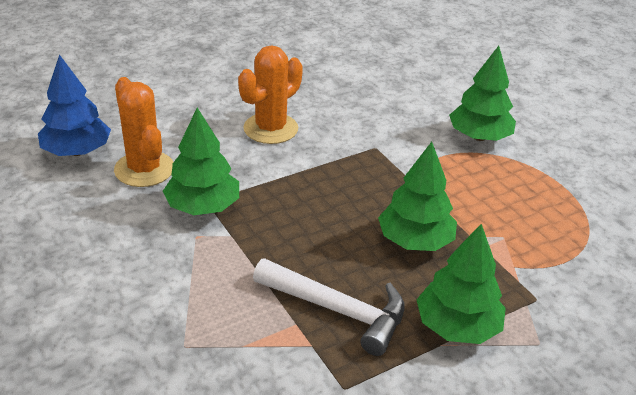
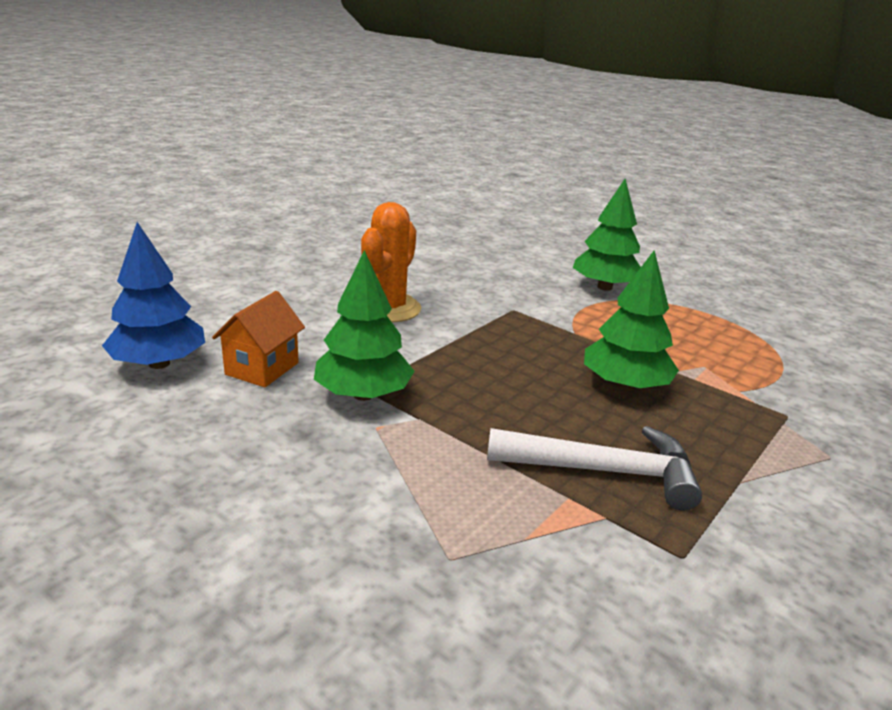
camera: 20 degrees left, 10 degrees down
(144, 169) = (262, 368): orange cactus -> orange house
(457, 326) = (739, 459): green tree -> none

